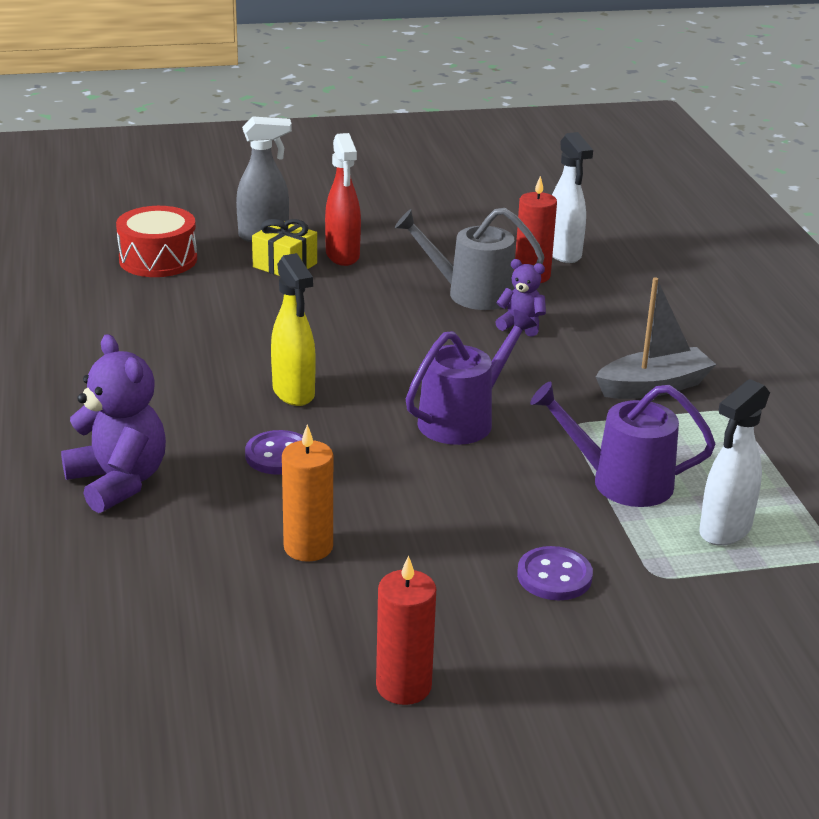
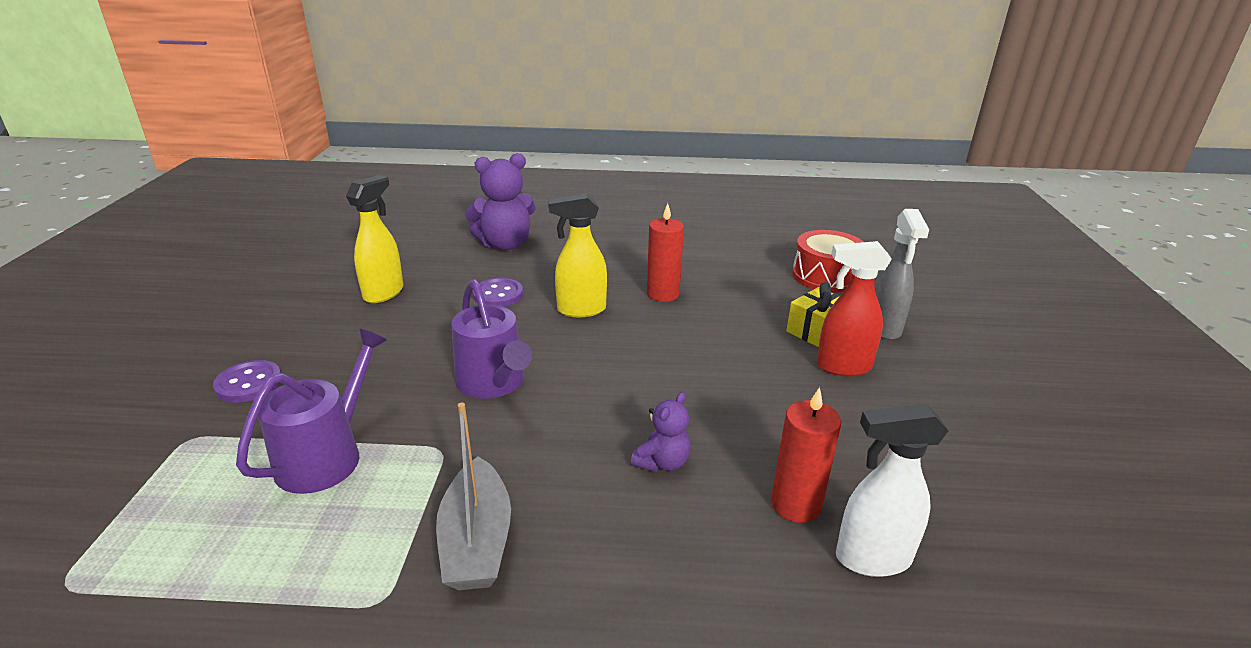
camera: 105 degrees right, 0 degrees up
(308, 547) = (384, 293): orange candle -> yellow spray bottle
(403, 686) = (223, 305): red candle -> red candle (663, 294)
(472, 294) = (747, 440): grey watering can -> none
(724, 531) = (191, 505): white spray bottle -> none

